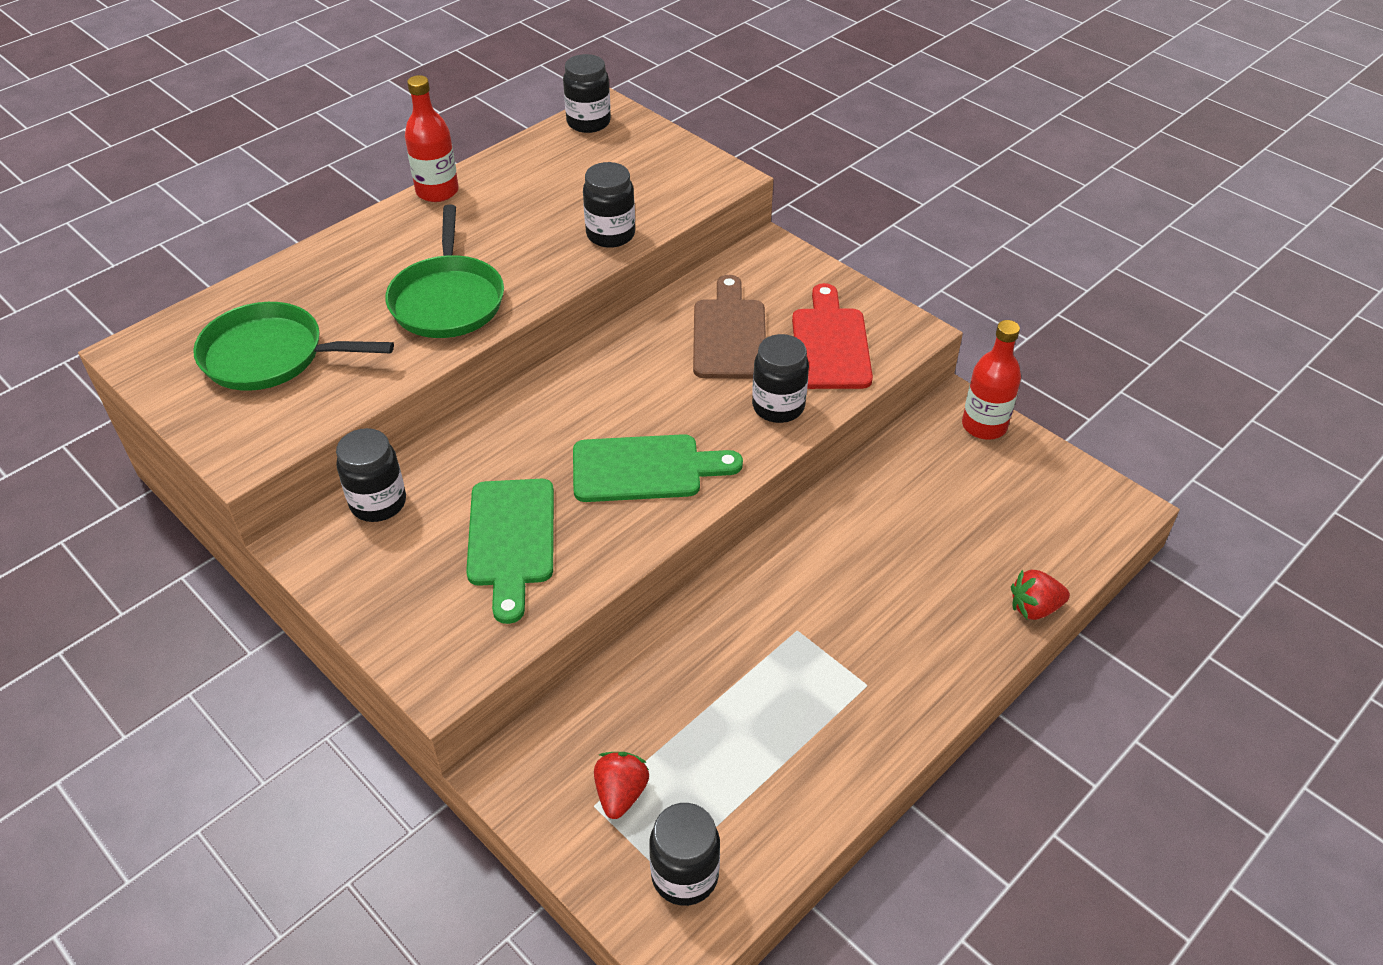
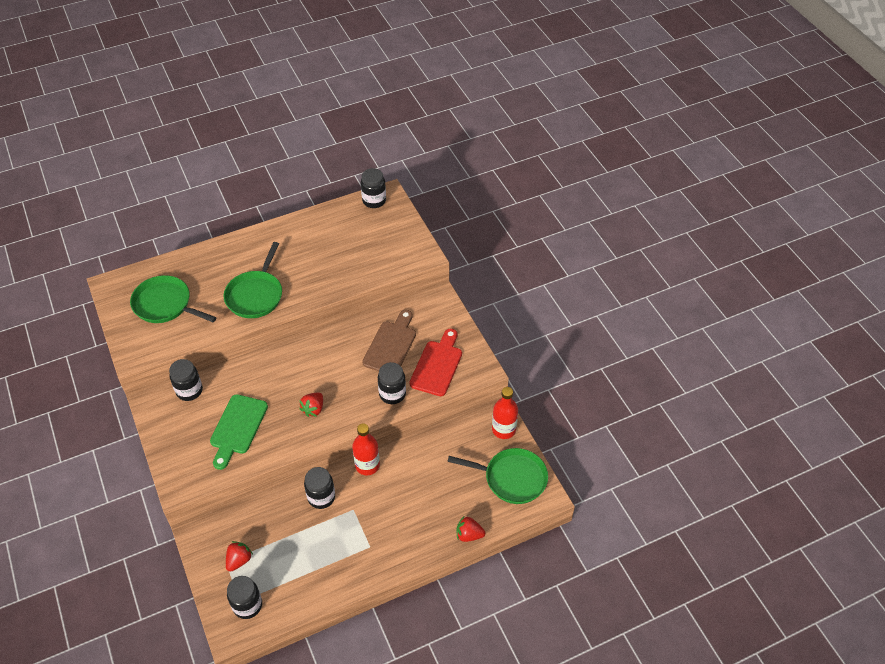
camera: 20 degrees right, 5 degrees up
(437, 191) = (280, 227): red bottle -> red bottle (367, 465)
(610, 235) = (349, 277): black jar -> black jar (321, 497)
(645, 468) = (313, 409): green cutting board -> red strawberry
(1048, 495) = (512, 478): none -> green pan

